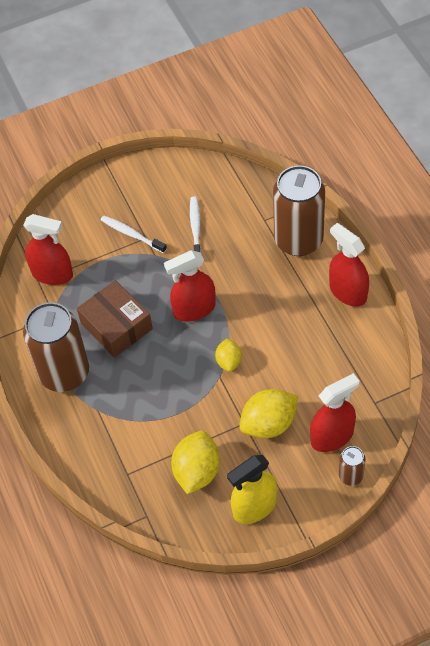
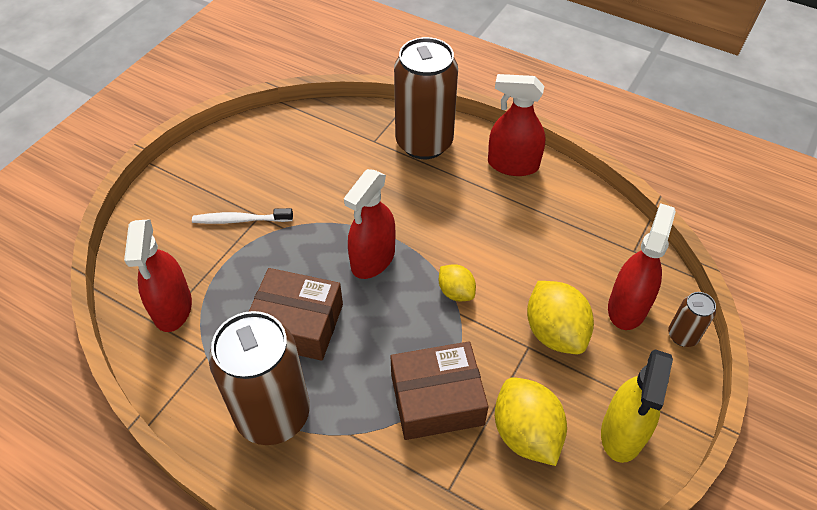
camera: 40 degrees left, 5 degrees down
(52, 274) = (172, 308): red spray bottle -> red spray bottle turned 105 degrees clockwise
(162, 420) = (437, 399): none -> brown box
(195, 228) = (308, 181): white toothbrush -> none
(269, 424) = (555, 332): yellow lemon -> yellow lemon turned 45 degrees counterclockwise

